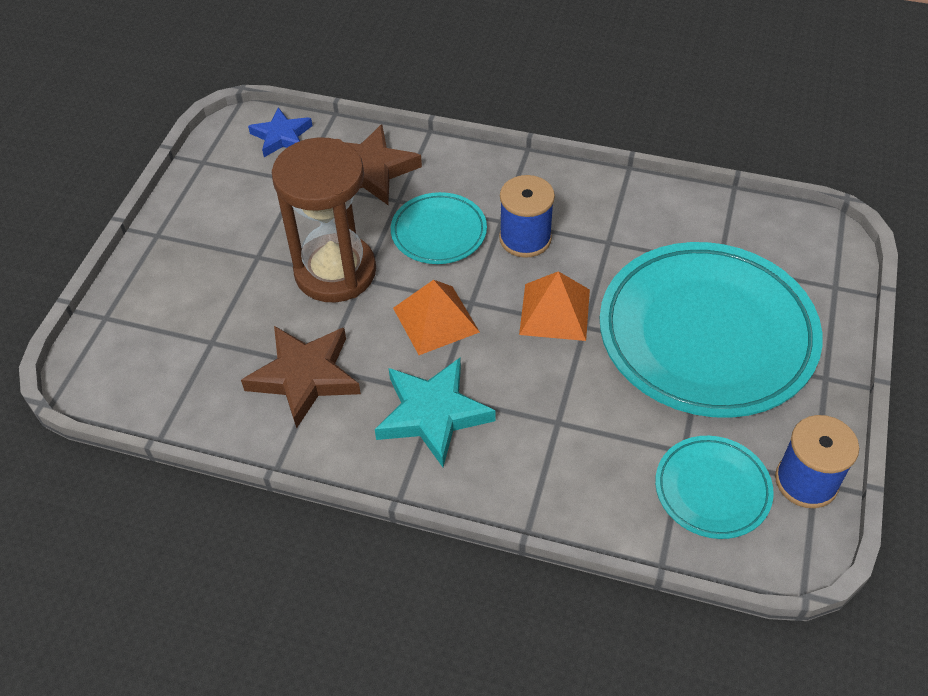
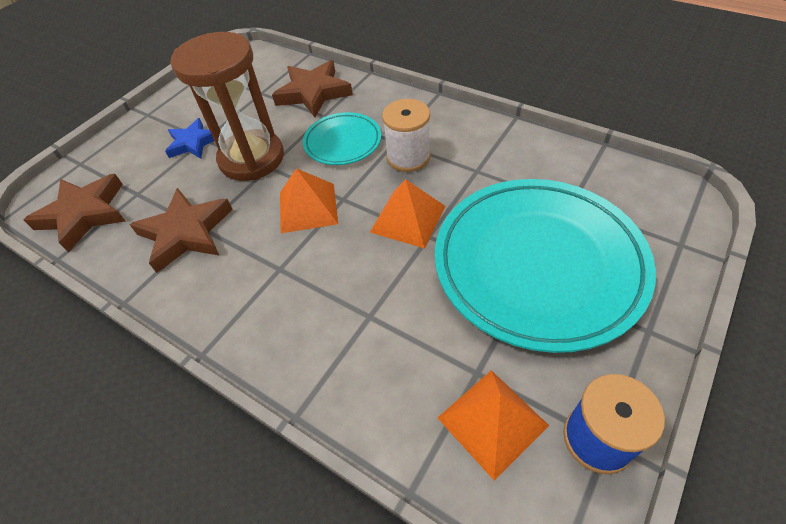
camera: 20 degrees right, 0 degrees up
(158, 380) = (84, 214): none -> brown star
(281, 136) = (265, 63): blue star -> blue star (193, 143)
(433, 414) = (267, 285): turquoise star -> none
(525, 238) = (408, 157): blue spool -> white spool
(712, 490) = (492, 421): turquoise plate -> orange pyramid

